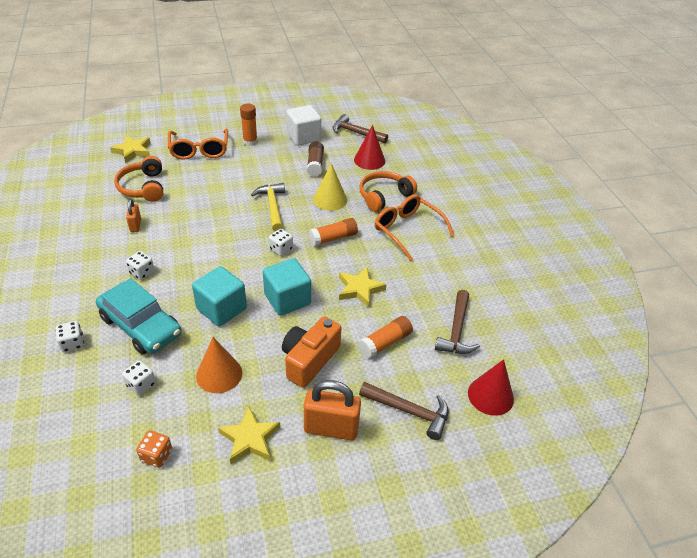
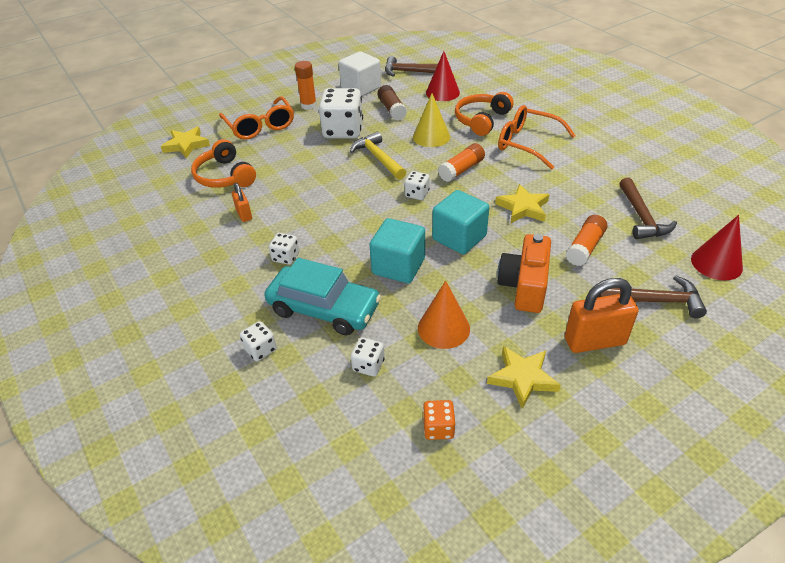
camera: 15 degrees left, 0 degrees up
(261, 173) = (343, 131): none -> white dice

